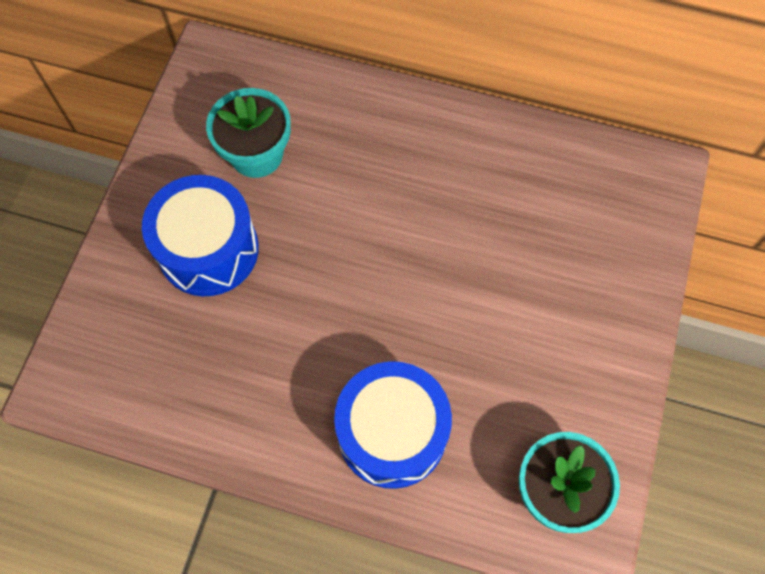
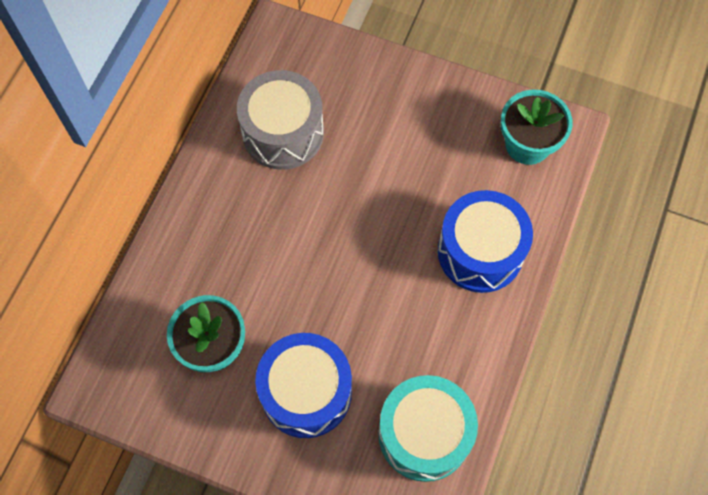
camera: 85 degrees left, 0 degrees up
(161, 378) = (424, 434): none -> turquoise drum
(523, 194) = (283, 133): none -> grey drum

